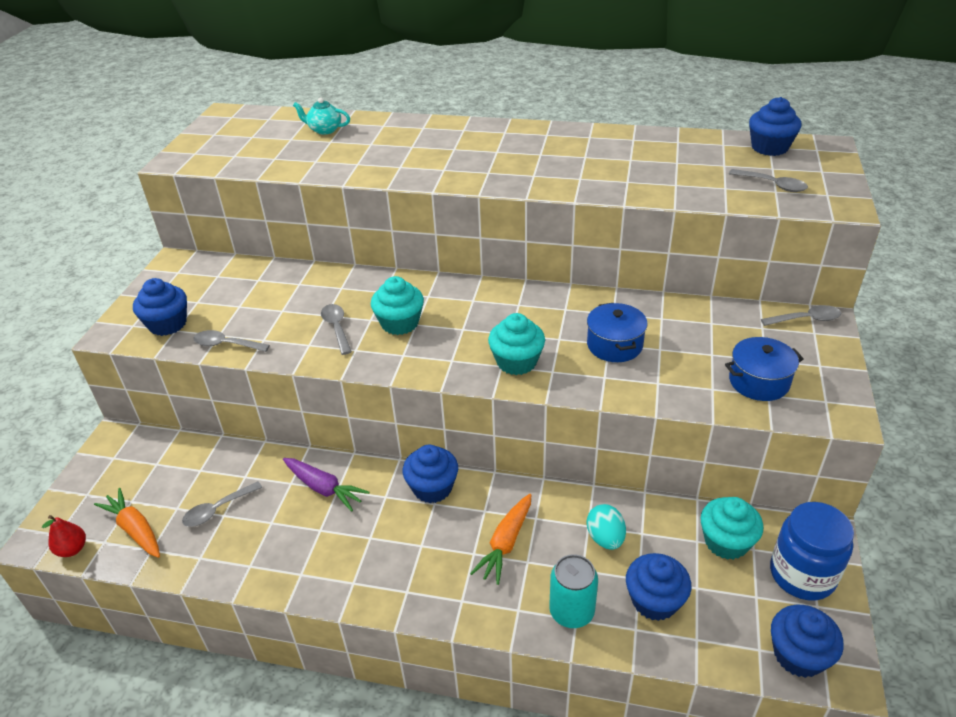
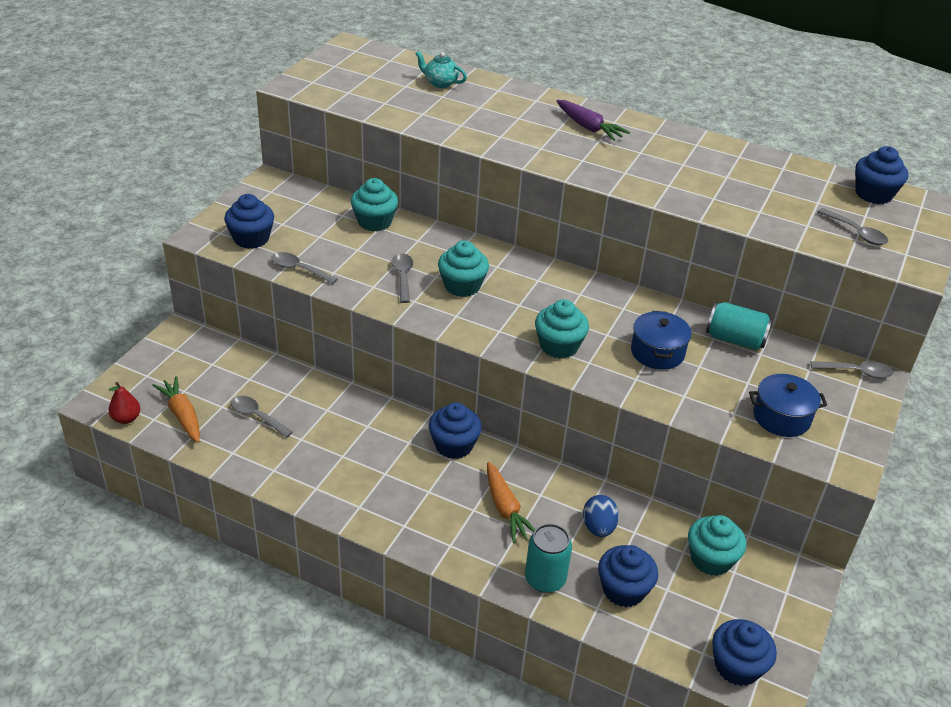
camera: 10 degrees right, 0 degrees up
(217, 510) = (257, 416): grey spoon -> grey spoon turned 60 degrees clockwise
(292, 279) = (374, 222): none -> turquoise cupcake
(323, 488) = (355, 421): purple carrot -> purple carrot (588, 127)
(506, 543) = (505, 509): orange carrot -> orange carrot turned 60 degrees counterclockwise
(605, 538) = (598, 527): turquoise egg -> blue egg
(682, 315) = (735, 340): none -> turquoise can
(802, 574) = (771, 604): blue jar -> none

